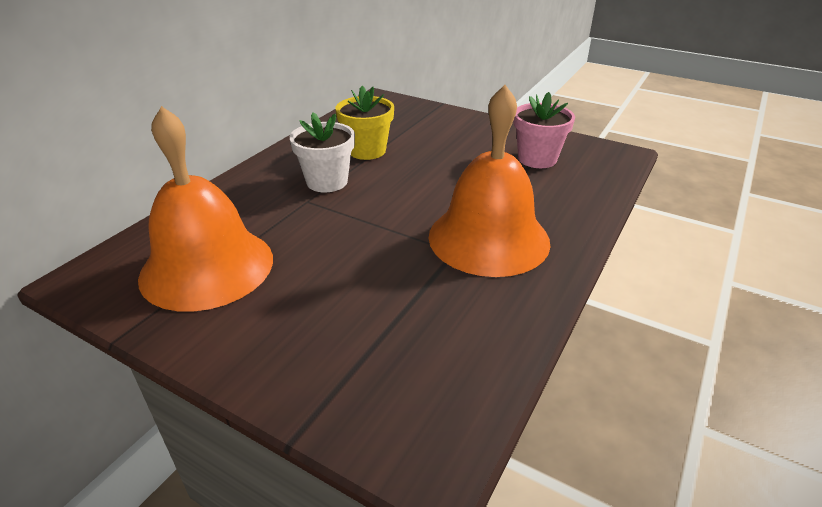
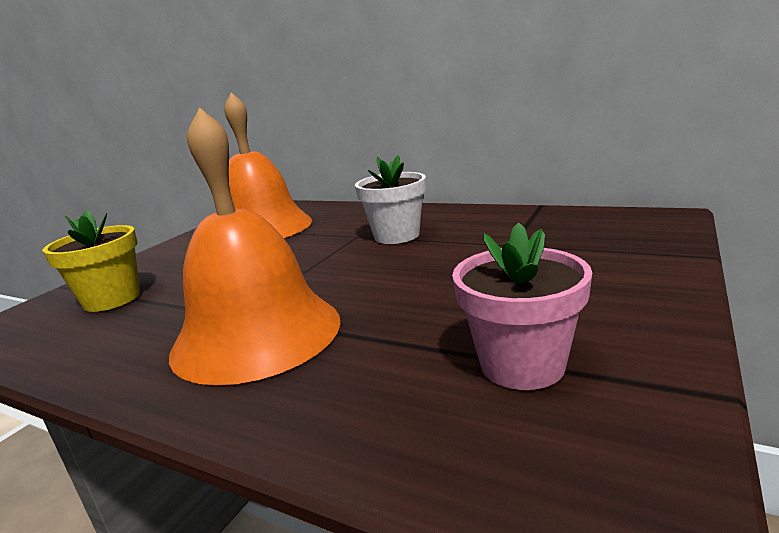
camera: 90 degrees right, 15 degrees down
(367, 151) = (480, 239): yellow flower pot -> yellow flower pot (112, 299)

